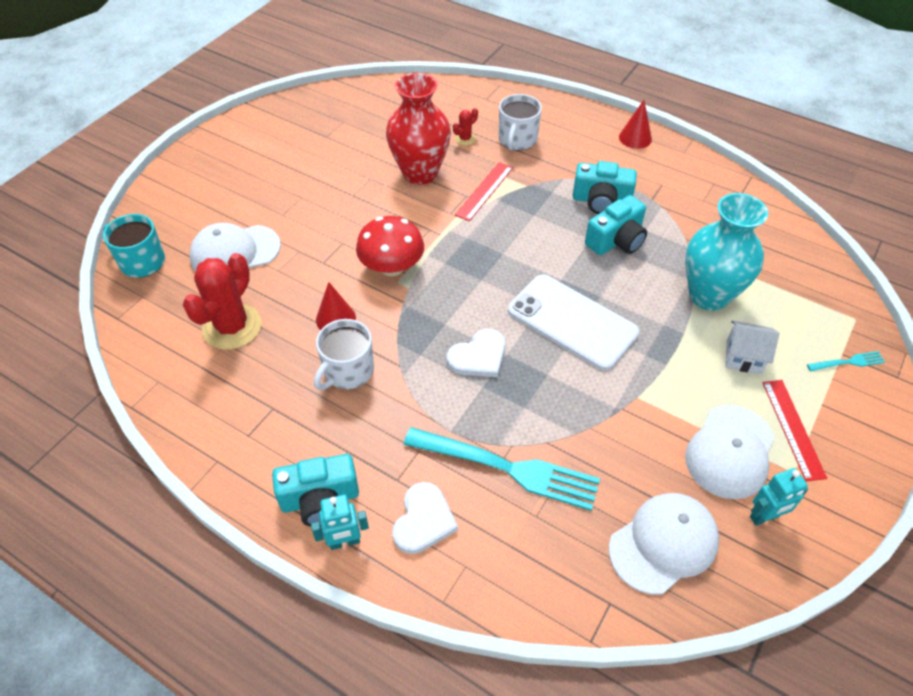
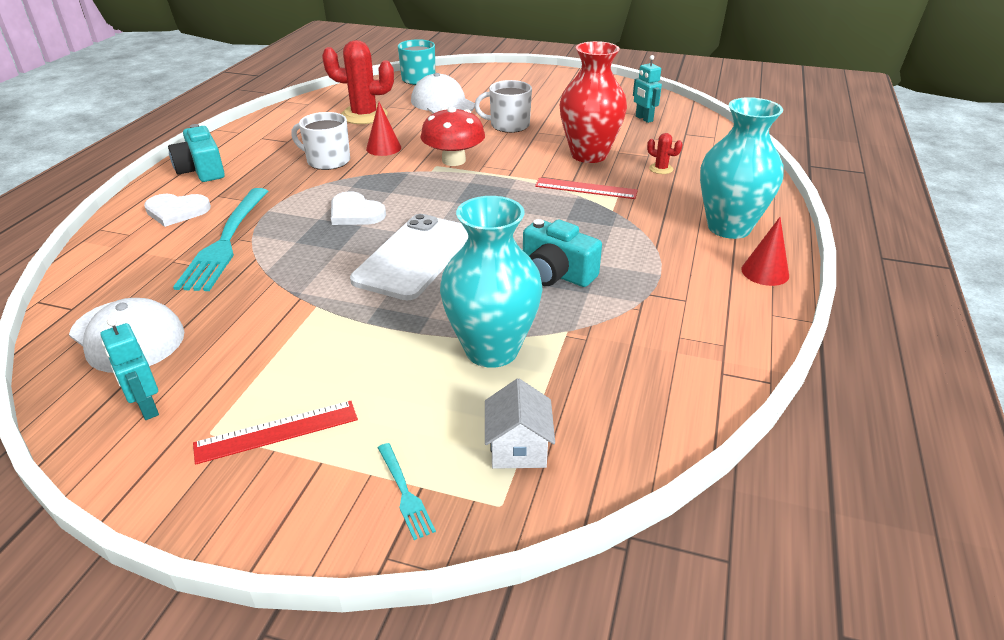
camera: 75 degrees right, 15 degrees down
(344, 542) = (162, 184): turquoise robot -> turquoise robot (643, 119)
(517, 140) = (686, 196): white mug -> white mug (508, 125)
(572, 134) = (729, 227): none -> turquoise vase
(601, 201) = (620, 257): turquoise camera -> none
(730, 452) = (241, 377): white cap -> none
(743, 357) = (391, 384): white house -> white house (518, 448)

